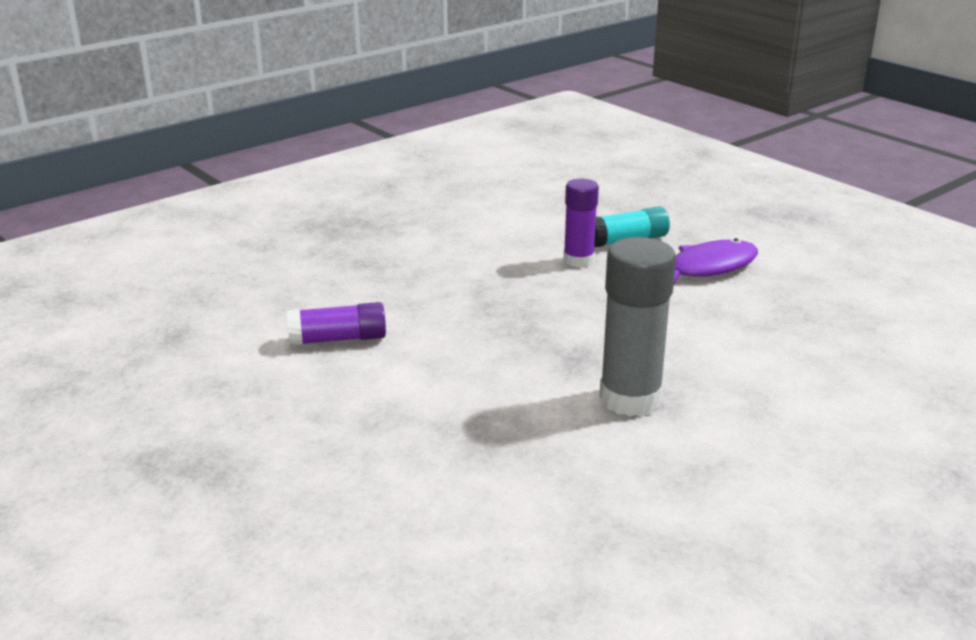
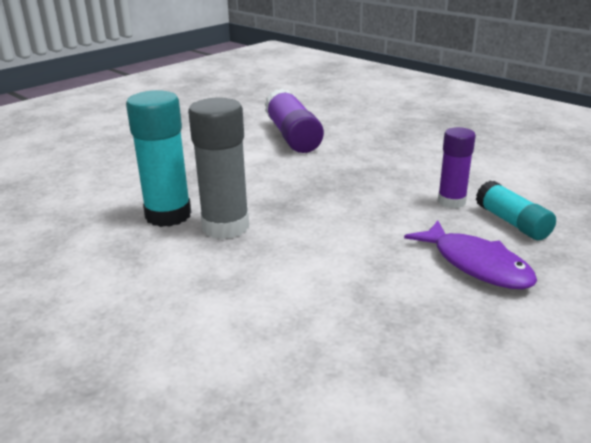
camera: 85 degrees right, 0 degrees up
(338, 339) = (293, 136): purple glue stick -> purple glue stick, size x1.60
(595, 444) = (168, 215): none -> turquoise glue stick

